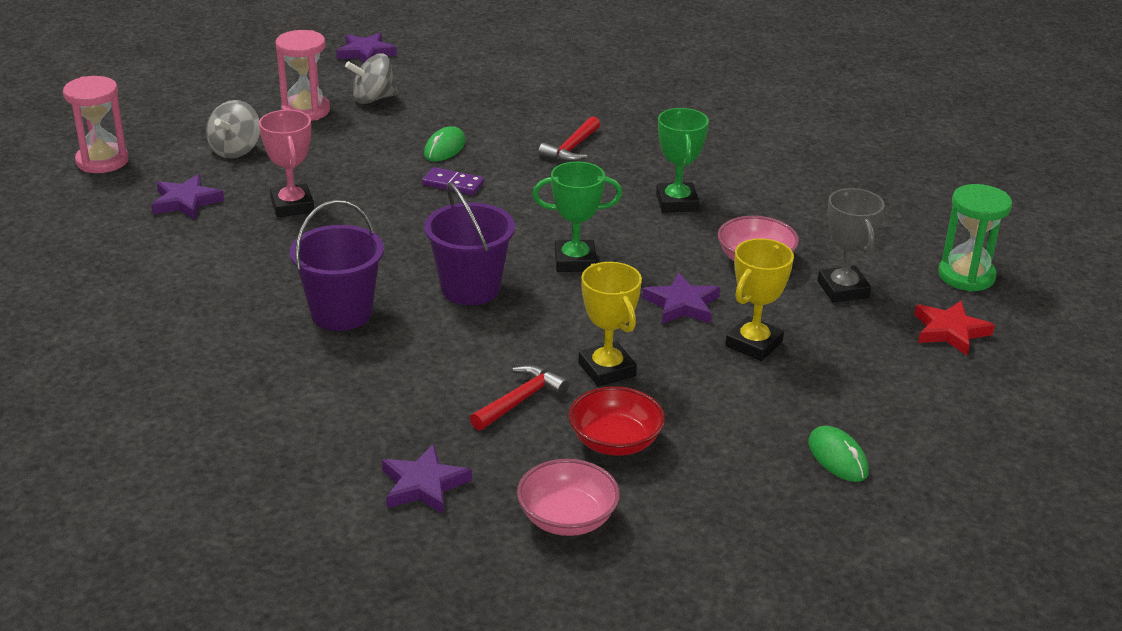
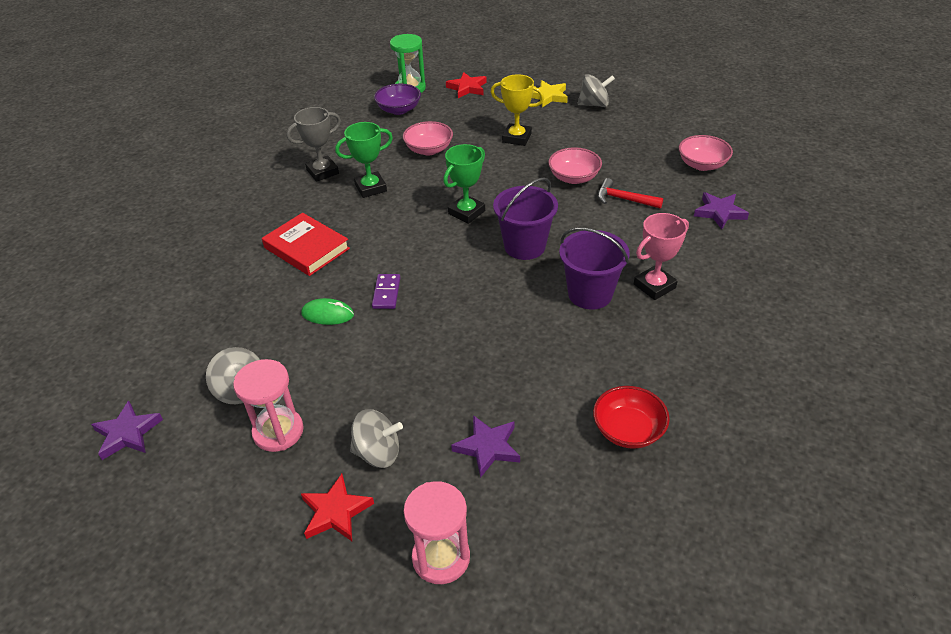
camera: 105 degrees left, 10 degrees up
(194, 125) = (336, 512): none -> red star
(292, 206) = (461, 373): pink trophy -> pink trophy (654, 286)
(572, 149) = (307, 248): red hammer -> red book
(575, 261) = (466, 212): green trophy -> green trophy turned 60 degrees clockwise
(607, 370) = (574, 177): yellow trophy -> pink bowl
(615, 442) = (633, 163): red bowl -> red bowl (628, 430)
(682, 305) = (492, 165): purple star -> none
(837, 457) = (594, 104): green mouse -> grey spinning top
(843, 289) = (445, 119): grey trophy -> grey trophy (322, 172)
(889, 412) = (548, 96): none -> yellow star
(892, 254) = (399, 110): none -> purple bowl

